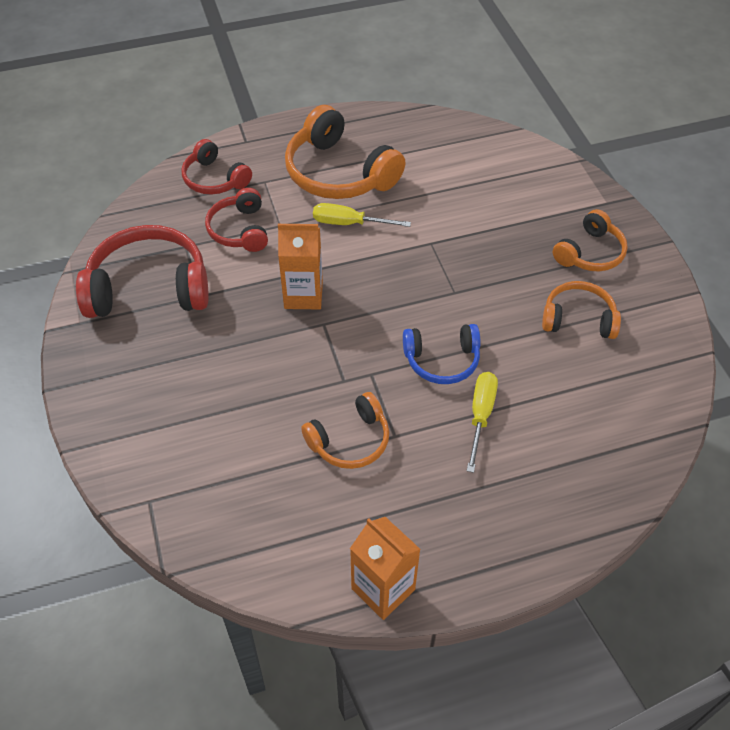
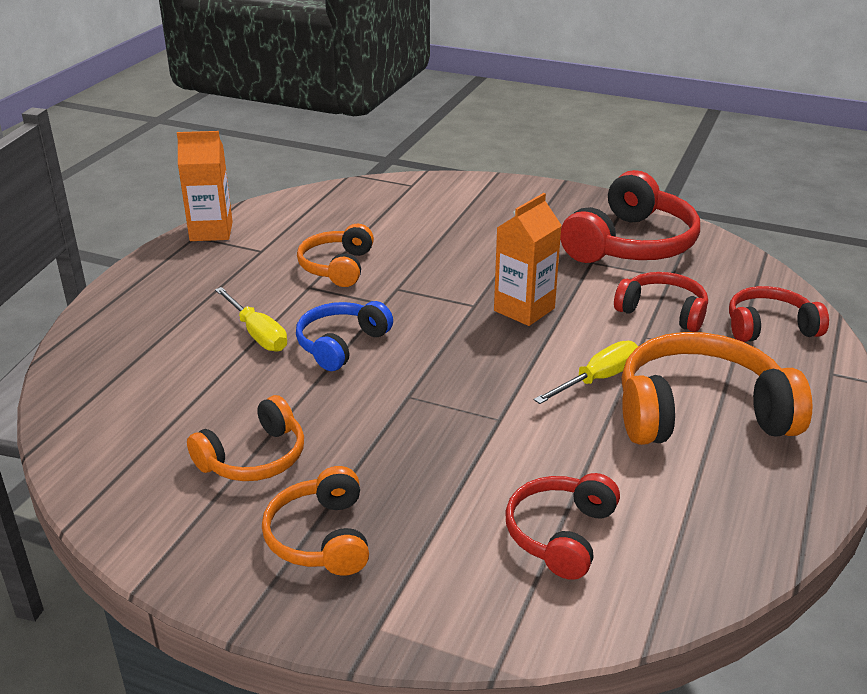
camera: 130 degrees right, 20 degrees down
(488, 178) = (560, 534): none -> red headphones

